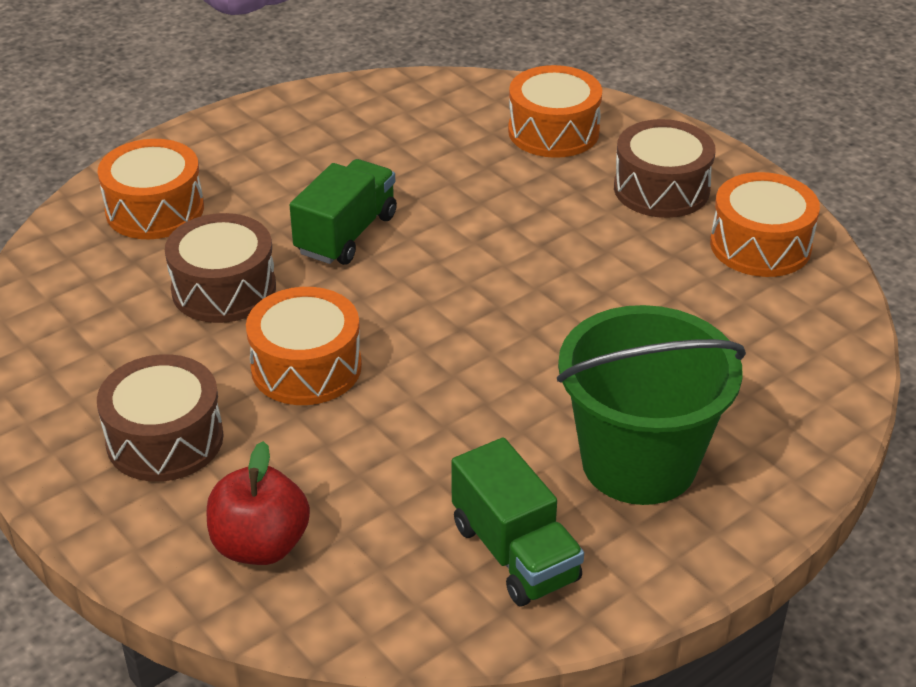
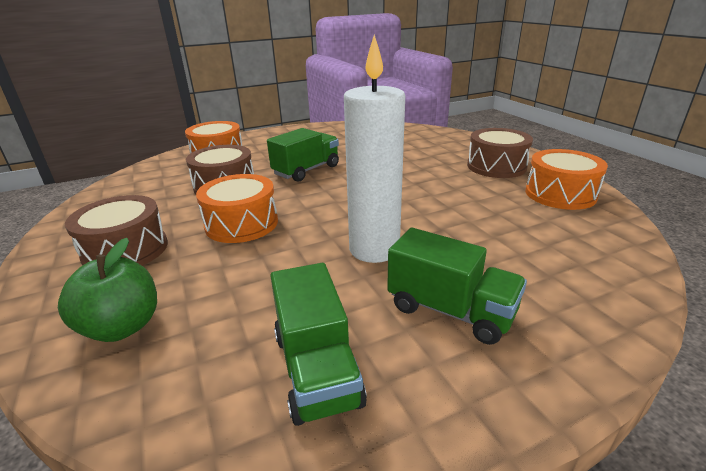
camera: 15 degrees right, 10 degrees down
(260, 545) = (122, 326): red apple -> green apple
(520, 387) = (374, 249): none -> white candle
(553, 131) = (438, 143): orange drum -> none
(639, 462) = (450, 310): green bucket -> green truck

